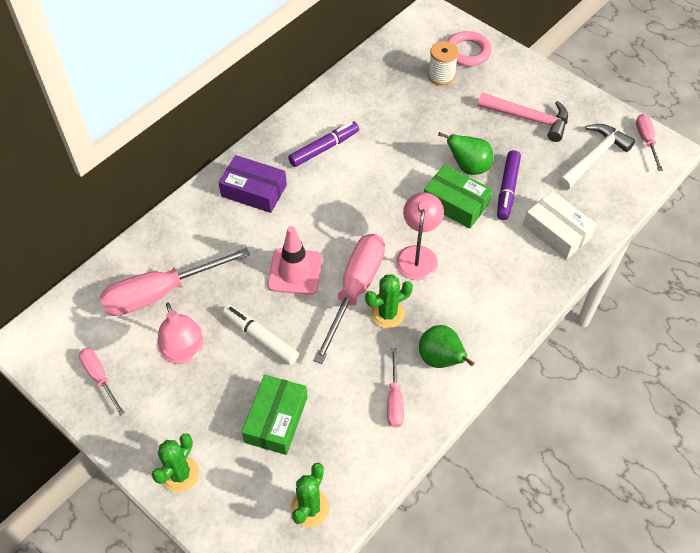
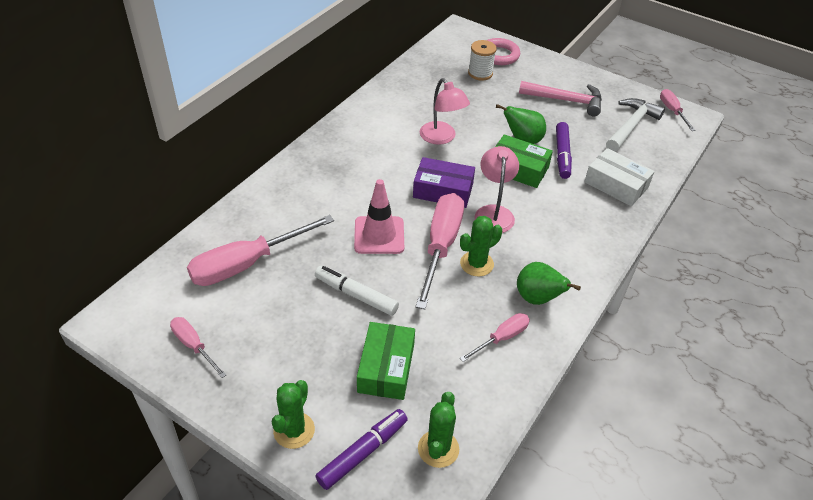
camera: 10 degrees left, 10 degrees down
(184, 353) = (280, 315): pink lamp -> pink lamp (441, 138)
(254, 191) = (326, 171): purple box -> purple box (443, 190)
(324, 148) = (386, 134): purple marker -> purple marker (363, 452)
(394, 399) = (501, 338): pink screwdriver -> pink screwdriver turned 120 degrees counterclockwise

